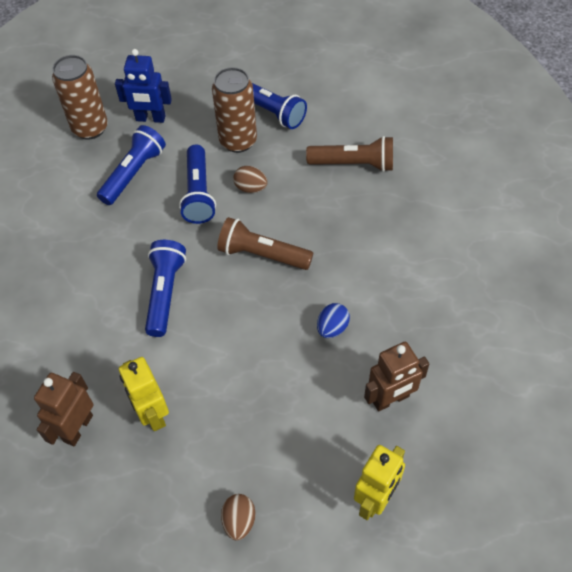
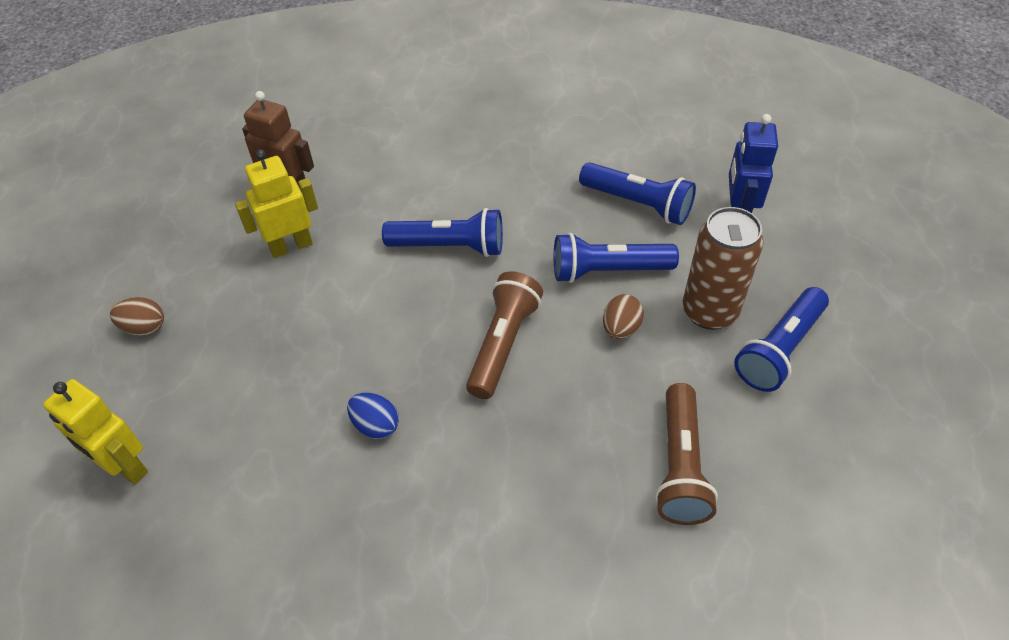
camera: 90 degrees right, 5 degrees down
(90, 128) = (710, 157): brown can -> none
(390, 399) = (253, 493): brown robot -> none

